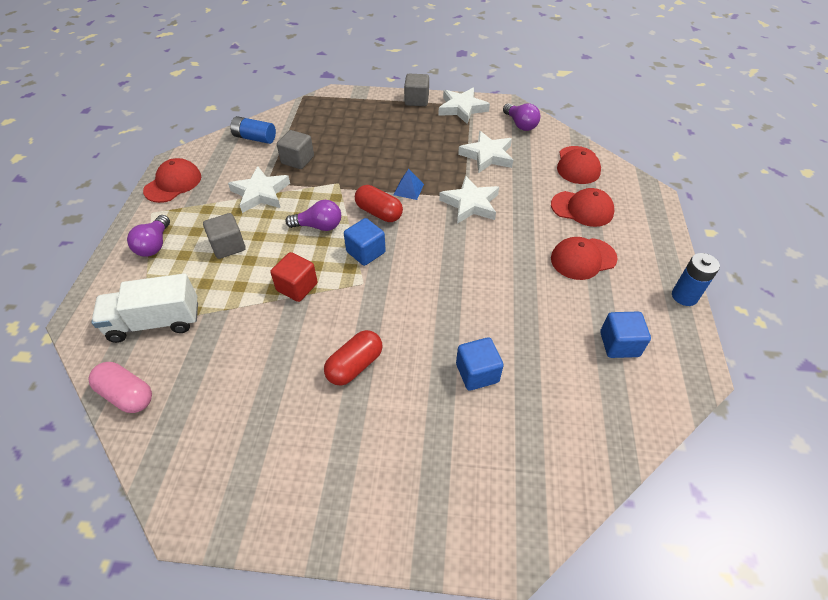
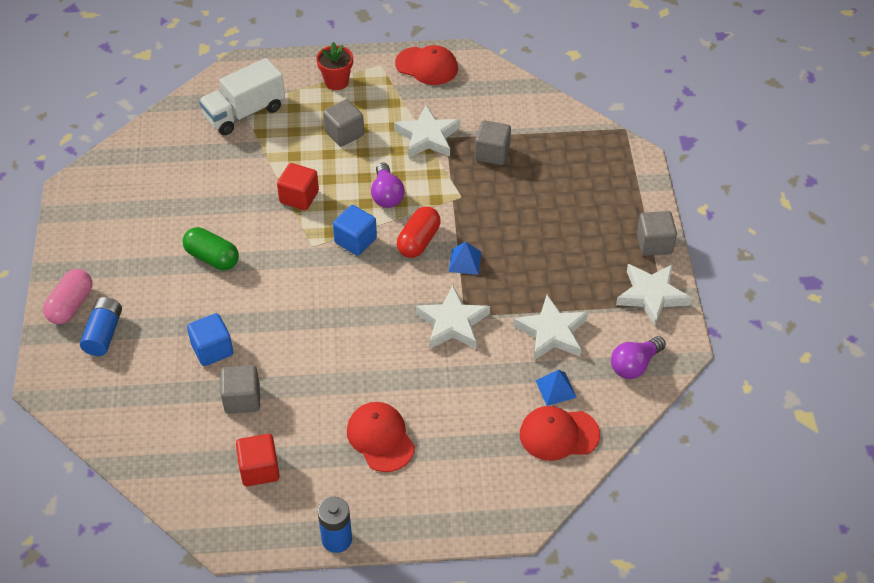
camera: 80 degrees right, 0 degrees up
(127, 395) = (171, 121): pink capsule -> pink capsule (71, 305)
(154, 245) = (336, 82): purple light bulb -> red flower pot
(155, 322) = (244, 113): white truck -> white truck turned 105 degrees counterclockwise
(255, 138) = (522, 107): blue battery -> blue battery (104, 334)
(355, 365) = (212, 258): red capsule -> green capsule
(538, 161) = (556, 389): none -> blue pyramid
(539, 352) = (242, 399): none -> grey cube
(582, 209) = (469, 438): red cap -> none
(619, 344) = (259, 469): blue cube -> red cube

